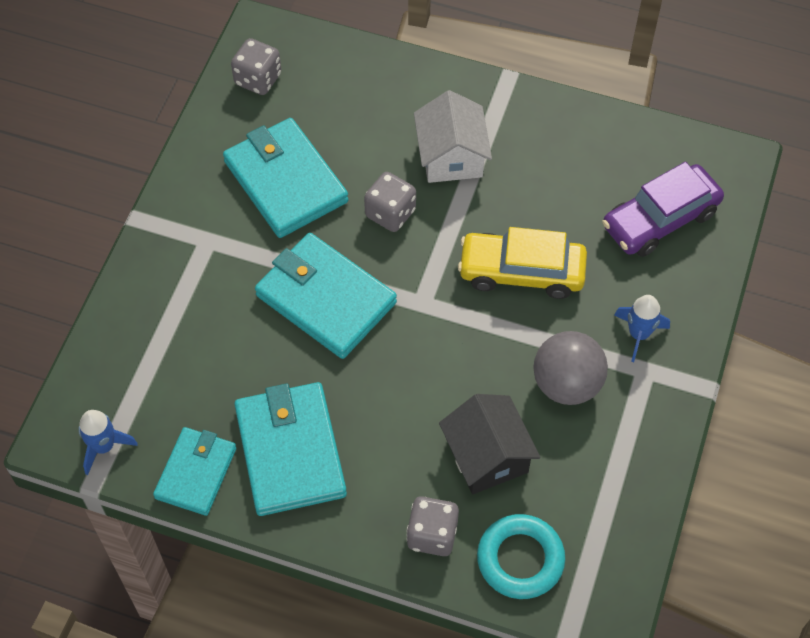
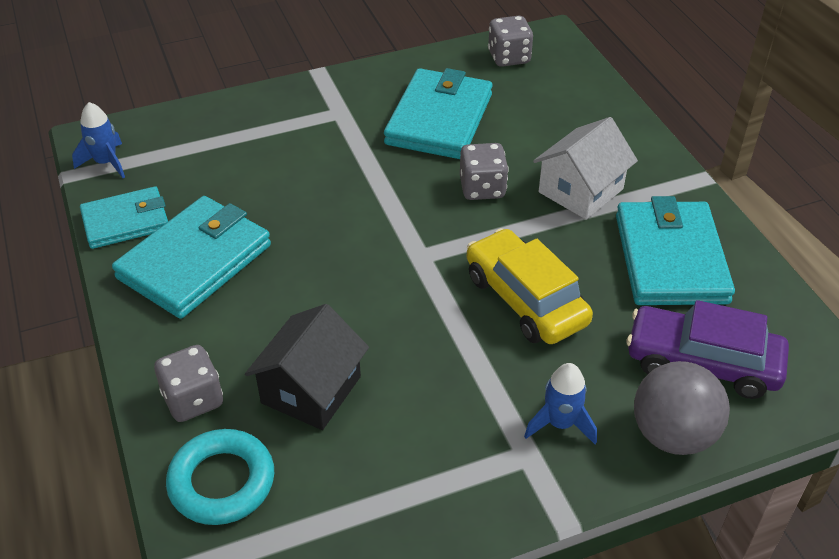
camera: 50 degrees right, 15 degrees down
(325, 299) = (359, 199): turquoise wallet -> turquoise wallet (670, 258)
(566, 384) = (446, 401): grey ball -> grey ball (672, 434)

